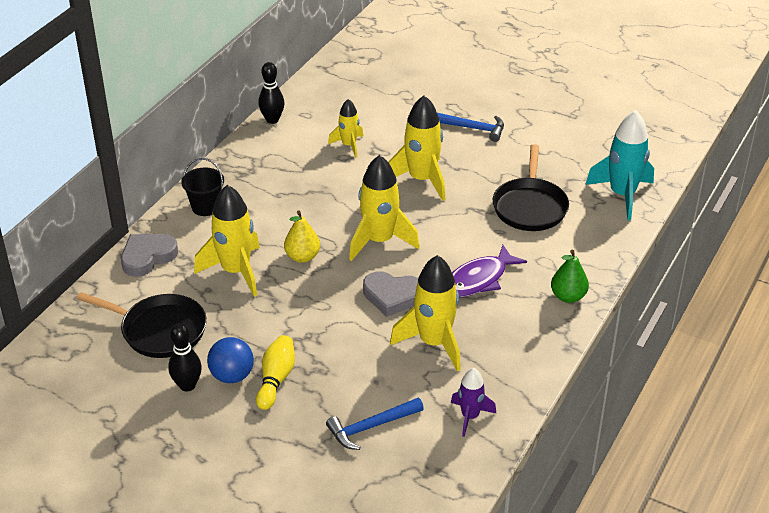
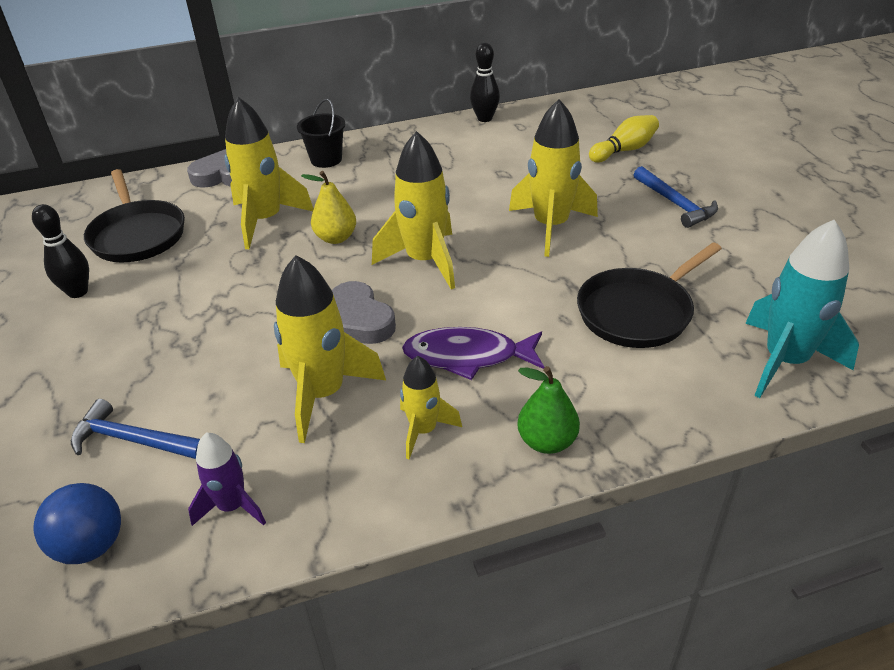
camera: 45 degrees right, 0 degrees up
(232, 376) = (118, 306): blue ball -> blue ball (91, 545)
(276, 379) = (141, 332): yellow bowling pin -> yellow bowling pin (624, 150)
(349, 145) = (522, 166): yellow rocket -> yellow rocket (423, 430)

